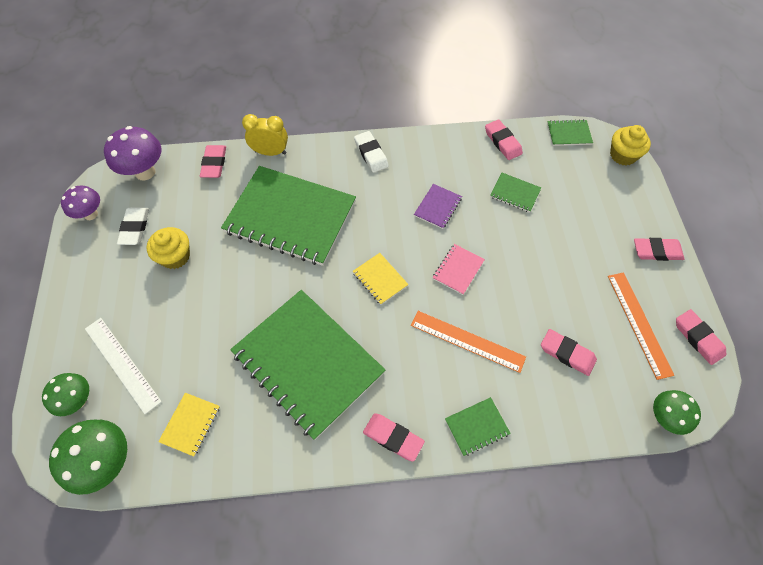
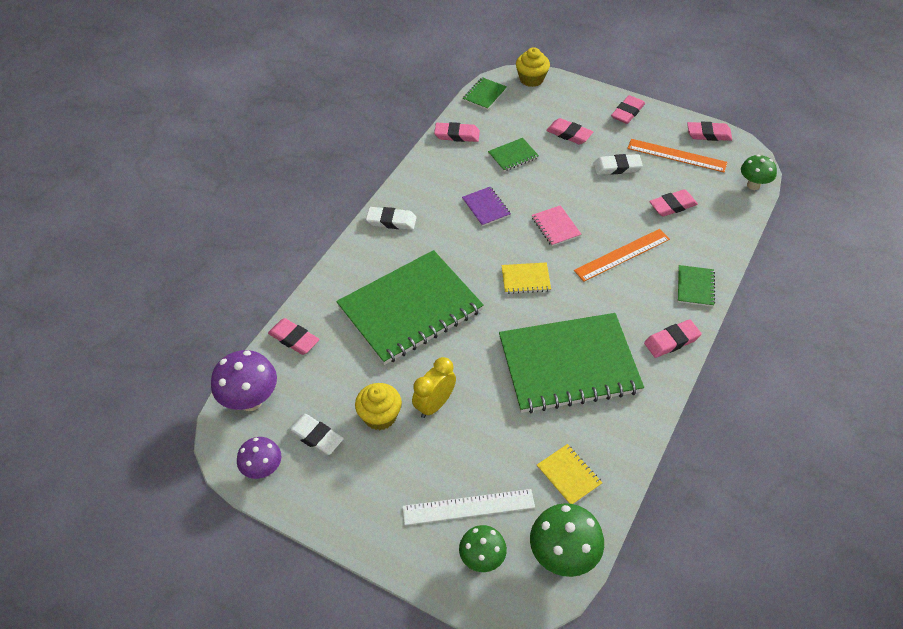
camera: 55 degrees left, 10 degrees down
(270, 152) = (321, 290): yellow clock -> yellow clock (434, 404)
(575, 280) = (617, 167): none -> white eraser
(581, 220) = (569, 134): none -> pink eraser

